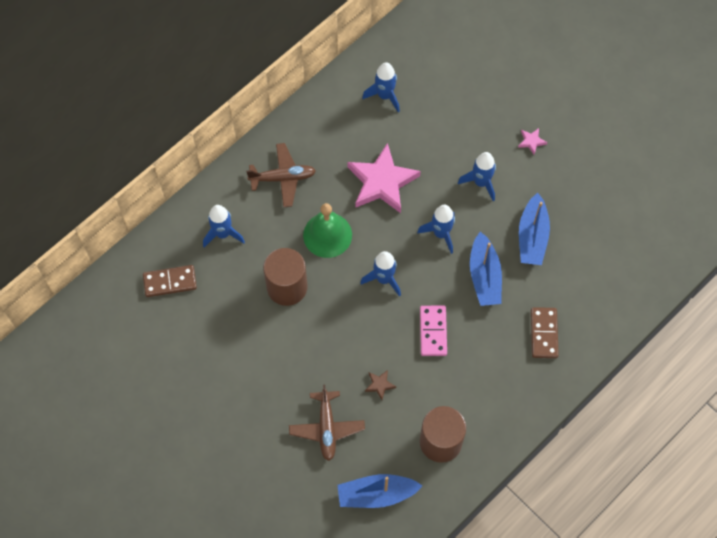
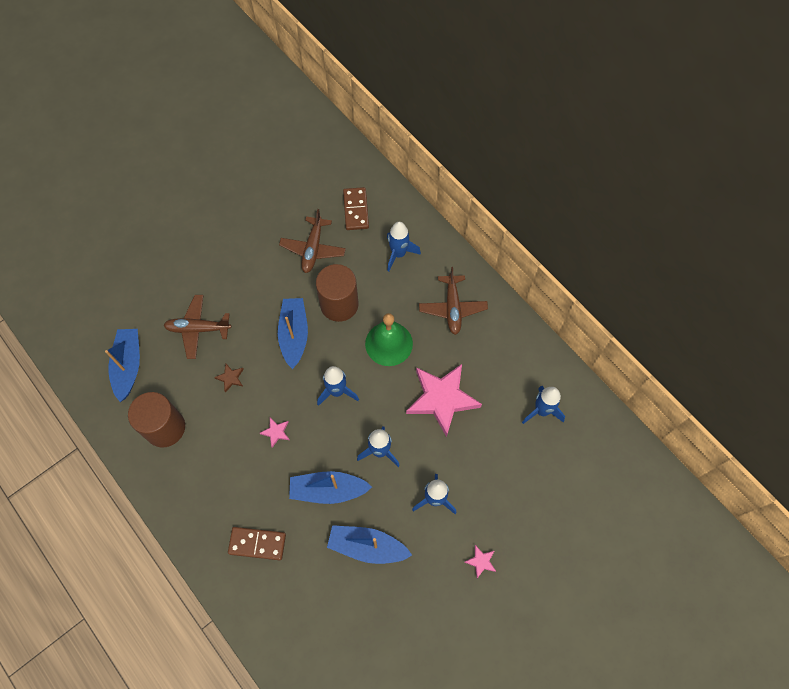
camera: 95 degrees right, 0 degrees up
(221, 321) = (313, 249): none -> brown plane
(325, 328) = (294, 335): none -> blue boat
(433, 331) = (276, 432): pink domino -> pink star

